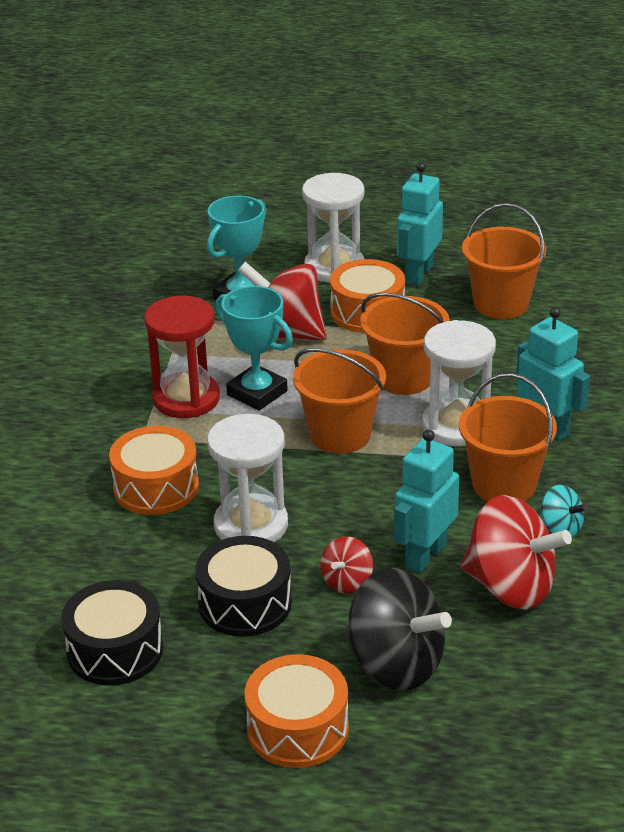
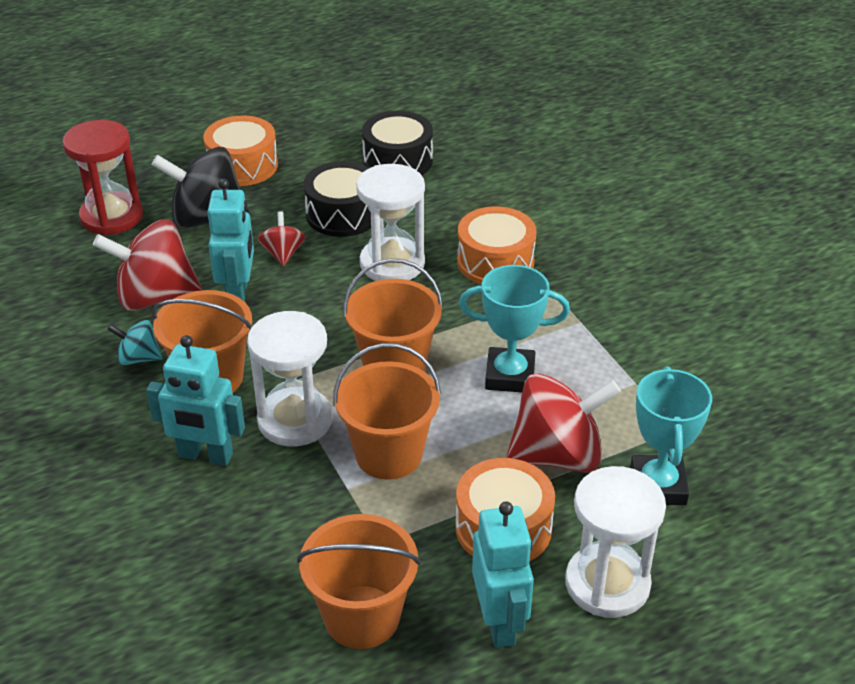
camera: 145 degrees right, 5 degrees up
(186, 399) = (564, 343): red hourglass -> red hourglass (111, 216)

